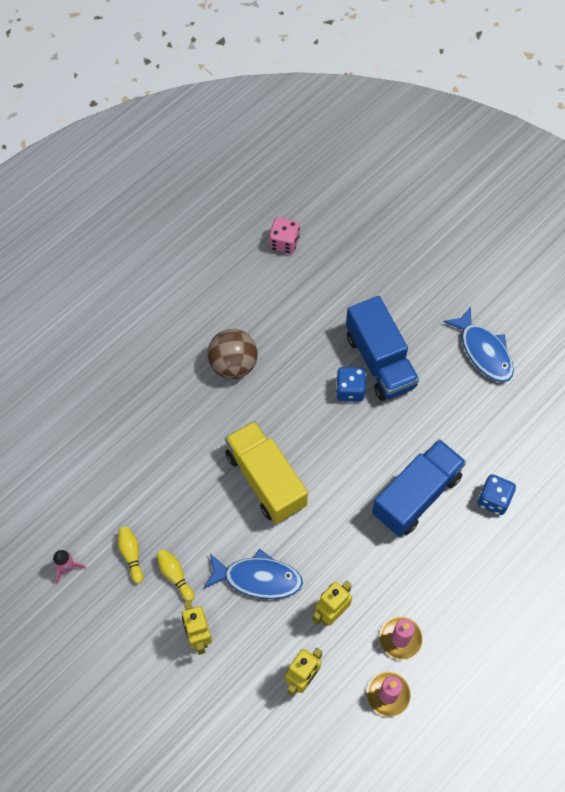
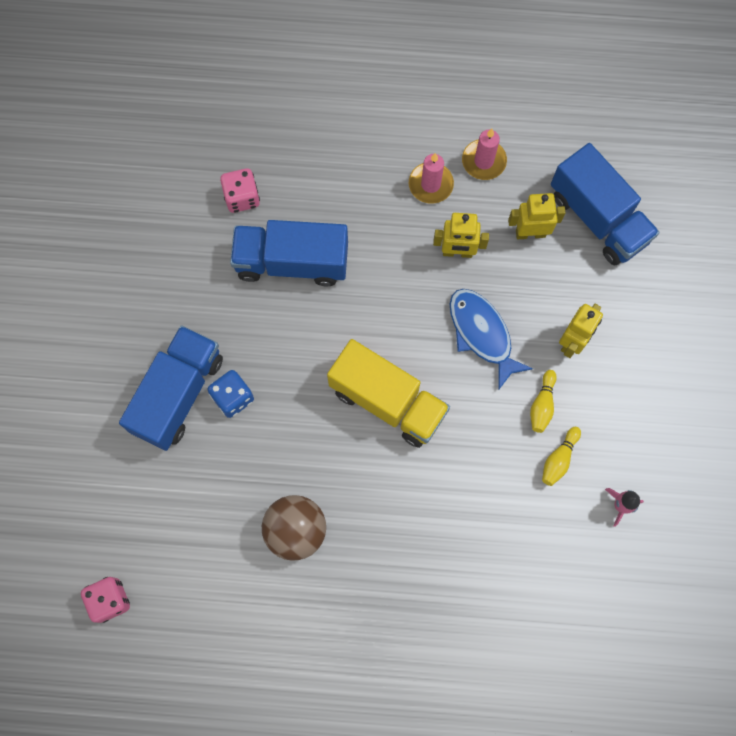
camera: 130 degrees left, 10 degrees up
(265, 480) = (388, 401): yellow truck -> yellow truck turned 75 degrees counterclockwise
(272, 741) = (598, 218): none -> blue truck
(483, 351) = (91, 308): blue fish -> none
(493, 500) = (242, 197): blue dice -> pink dice

